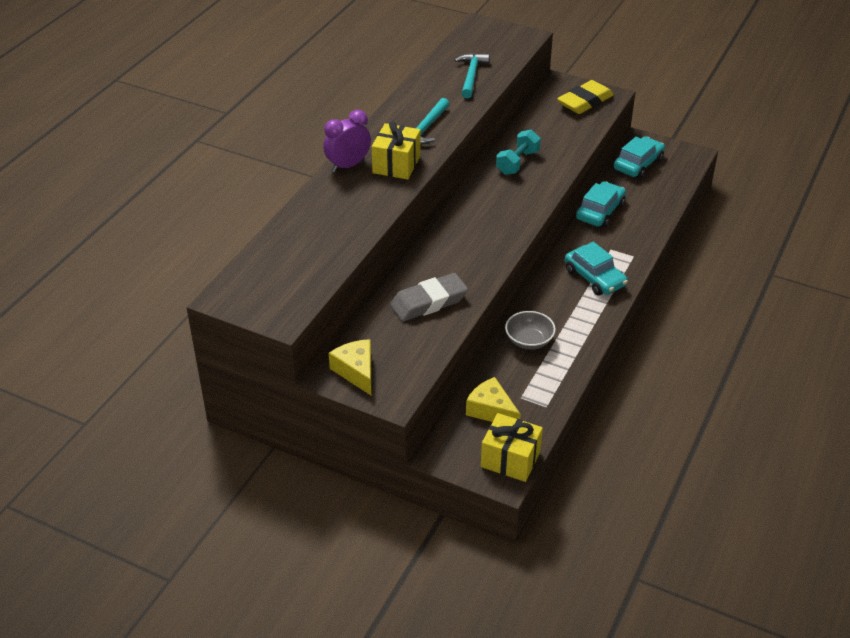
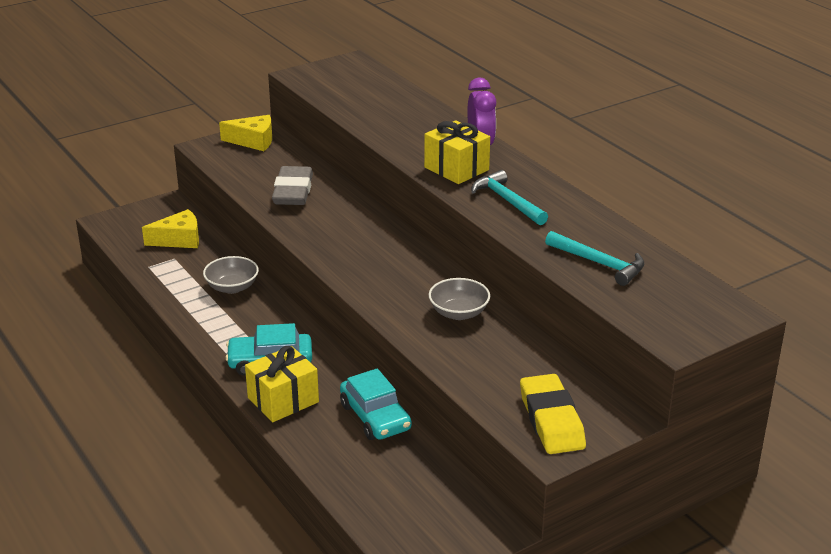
camera: 120 degrees right, 10 degrees down
(510, 459) = (121, 230): yellow gift -> yellow gift (283, 400)
(517, 162) = (459, 313): turquoise dumbbell -> grey bowl
(638, 164) = (442, 498): turquoise car -> none

